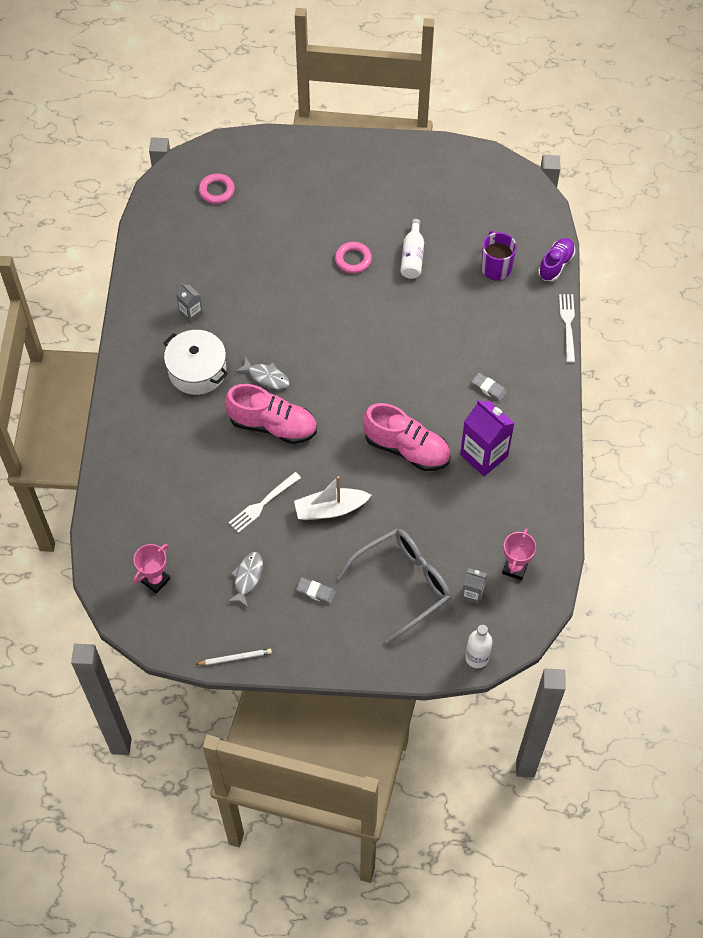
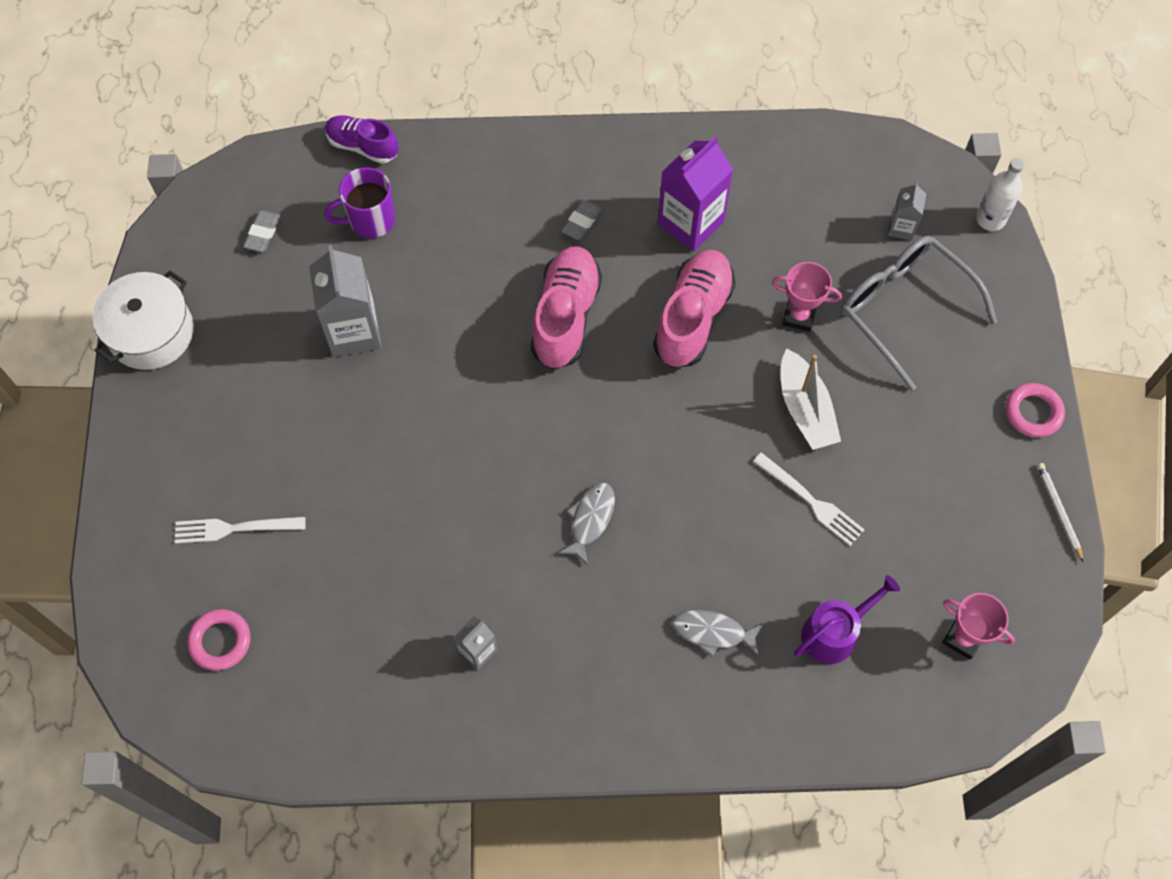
camera: 95 degrees left, 5 degrees up
(171, 505) = (834, 632): none -> purple watering can
(197, 371) = (588, 626): white pot -> white pot (151, 332)
(247, 578) = (933, 509): grey fish -> grey fish (713, 632)
(273, 425) = (676, 501): pink shoe -> pink shoe (566, 316)
(316, 592) = (937, 416): grey eraser -> grey eraser (263, 233)
(353, 259) = (361, 414): pink ring -> pink ring (1033, 412)
(412, 257) = (354, 331): white bottle -> grey carton
(515, 568) = (855, 181): pink trophy -> pink trophy (799, 316)
(567, 324) = (466, 130): white fork -> white fork (233, 529)

